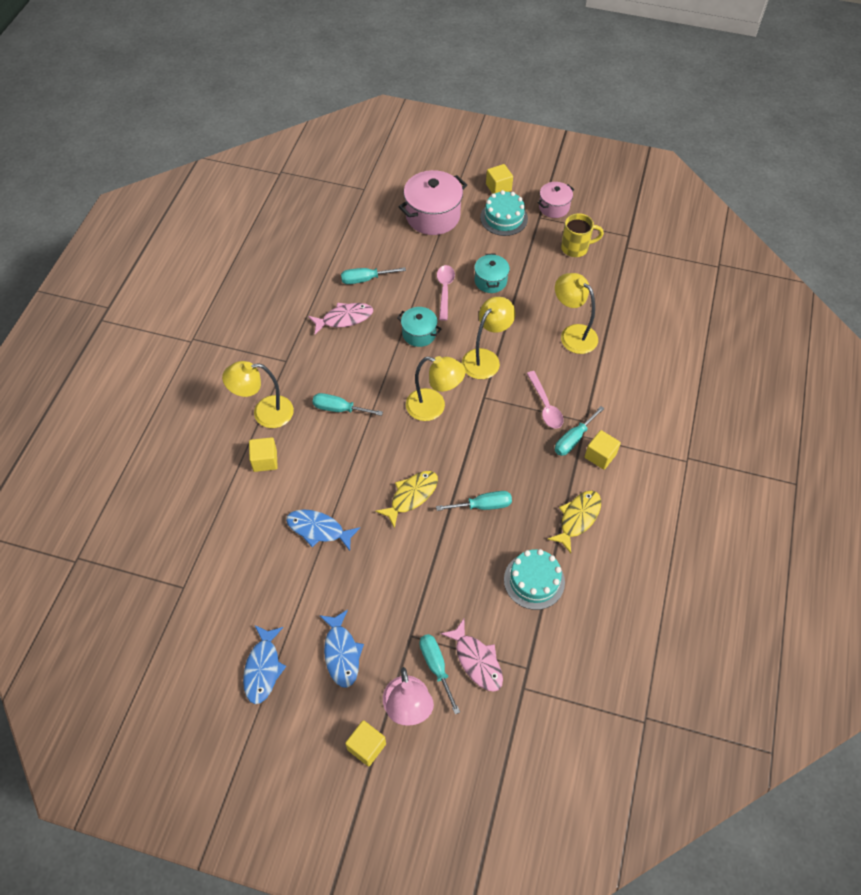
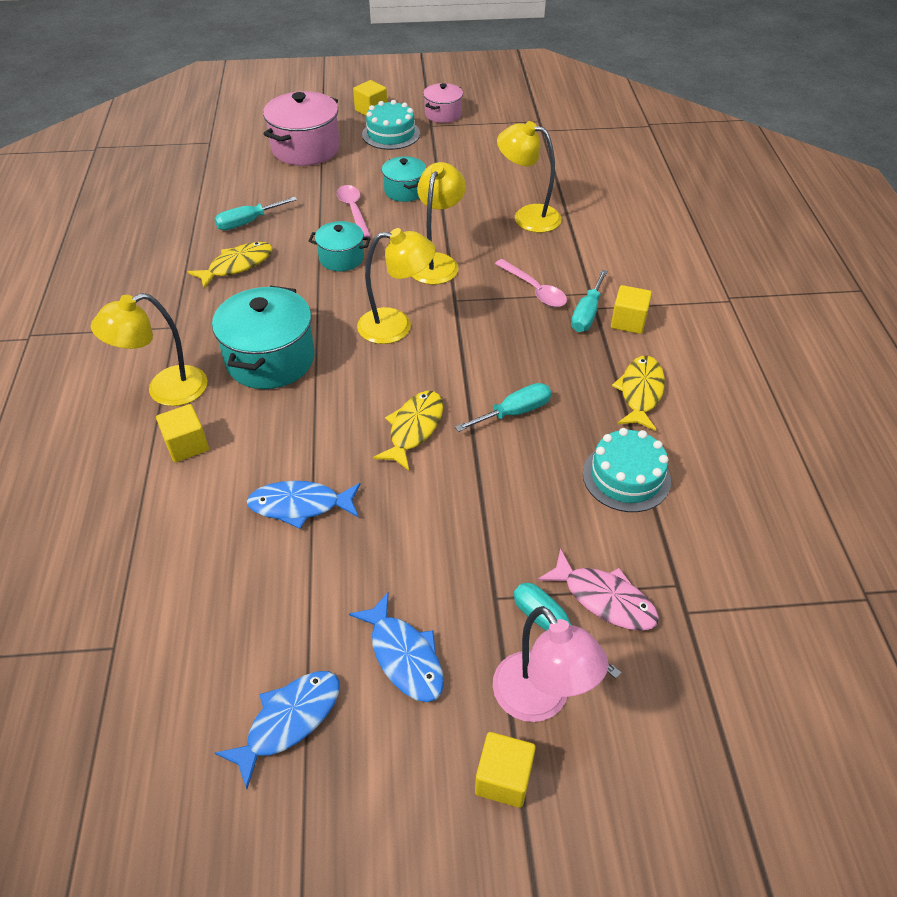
camera: 20 degrees left, 10 degrees down
(263, 668) = (288, 721): blue fish -> blue fish turned 120 degrees counterclockwise
(339, 409) = (270, 359): turquoise screwdriver -> turquoise pot
(344, 318) = (237, 265): pink fish -> yellow fish
(576, 248) = (487, 142): yellow mug -> none

